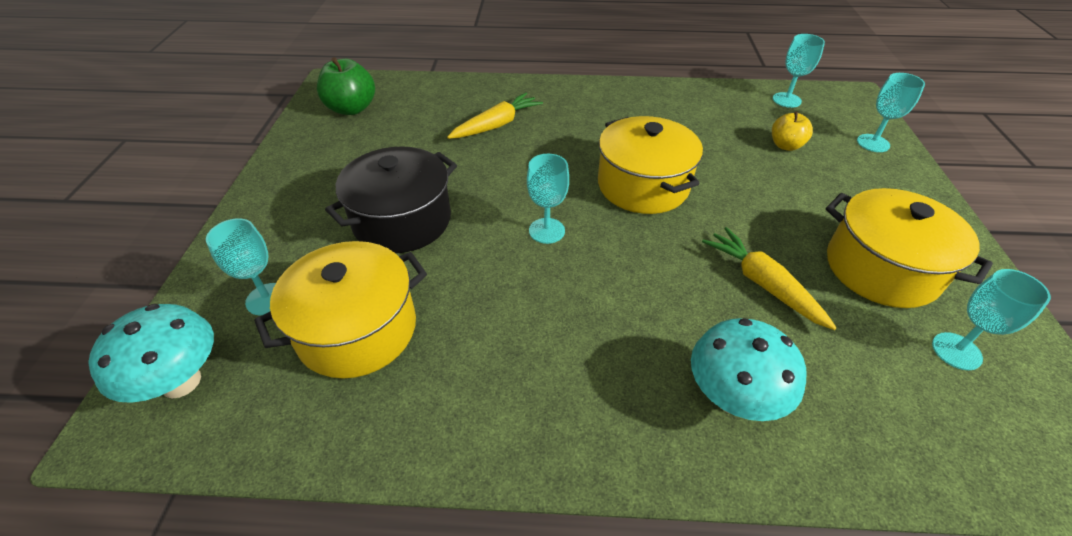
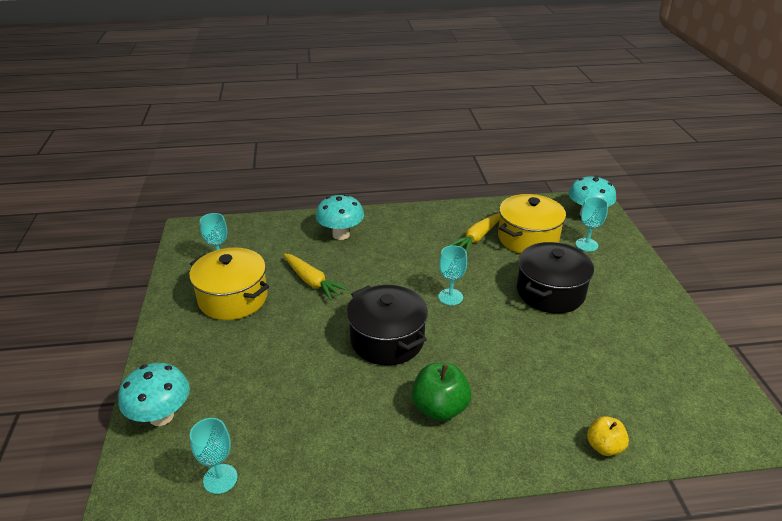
camera: 170 degrees right, 10 degrees down
(351, 109) = (693, 393): green apple -> green apple (440, 408)
(496, 125) = (535, 391): yellow carrot -> yellow carrot (477, 238)
(643, 185) = (387, 340): yellow pot -> black pot
(785, 146) = (252, 401): yellow apple -> yellow apple (604, 446)
(873, 143) = (161, 416): turquoise goblet -> turquoise mushroom

